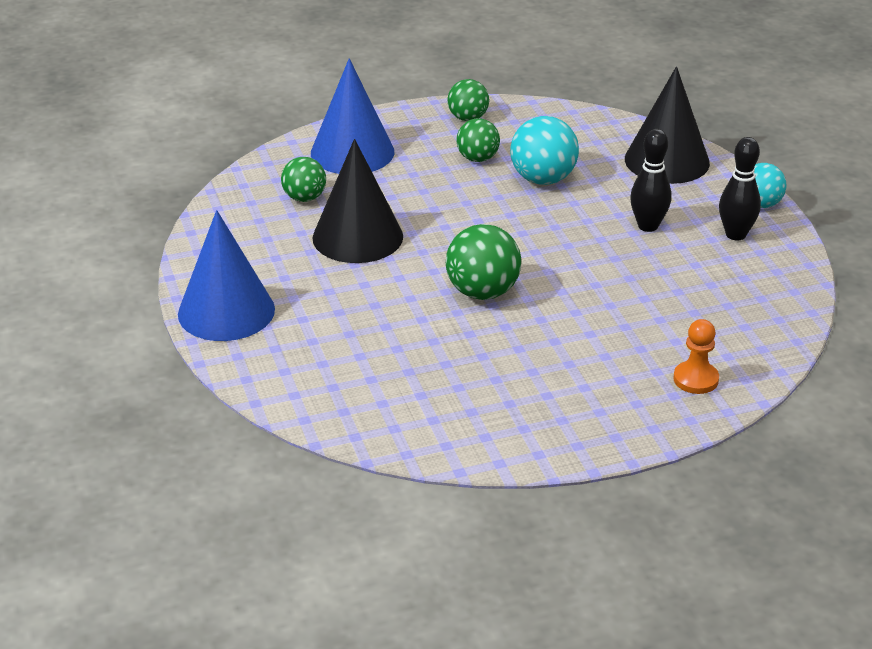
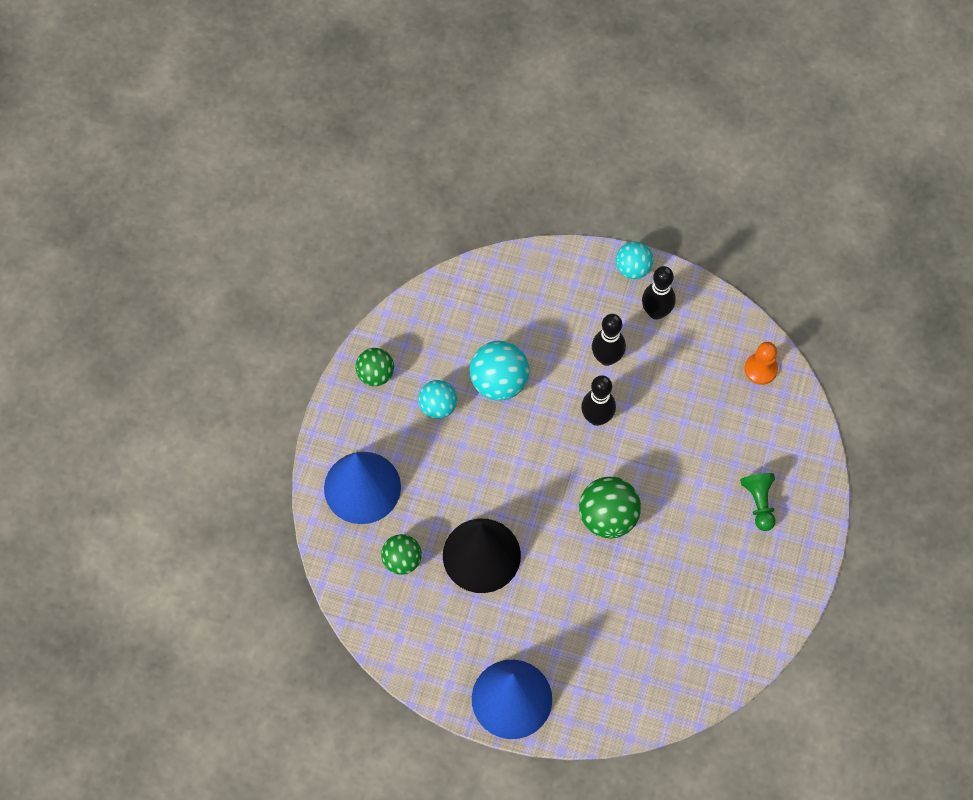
camera: 55 degrees left, 30 degrees up
(477, 158) = (438, 406): green ball -> turquoise ball
(578, 245) = (596, 418): none -> black bowling pin
(617, 382) = (759, 503): none -> green pawn
(667, 161) = (536, 284): black cone -> none
(695, 379) = (787, 455): orange pawn -> orange pawn (760, 369)

